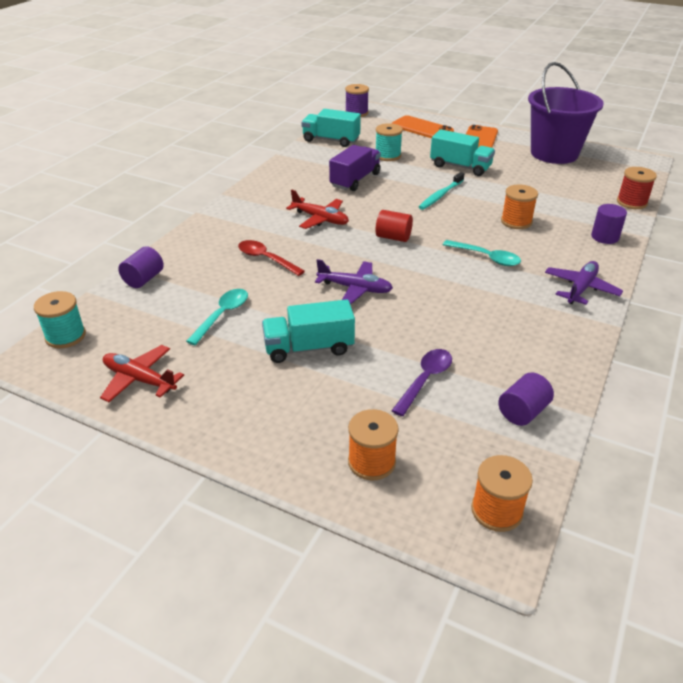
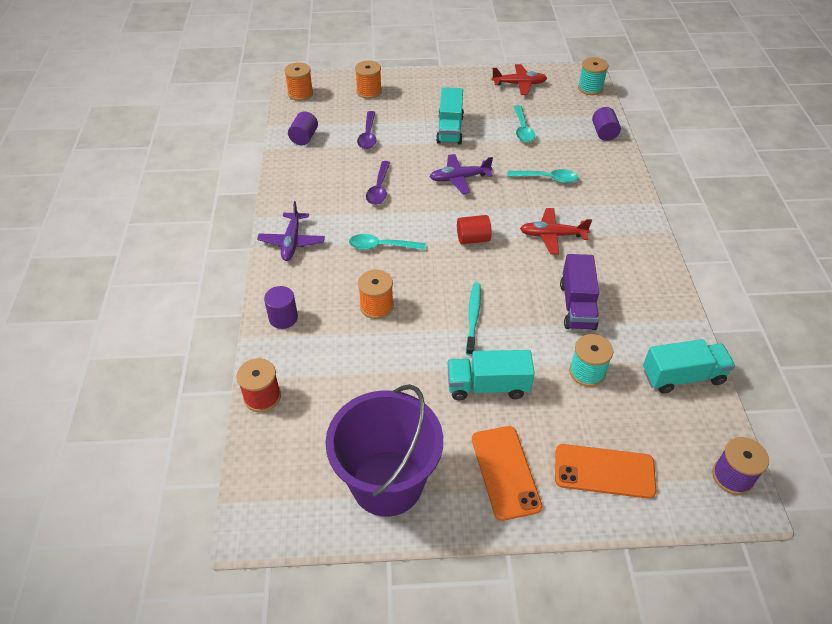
camera: 150 degrees right, 10 degrees up
(266, 259) = (547, 178): red spoon -> turquoise spoon
(309, 348) = (450, 129): turquoise truck -> turquoise truck turned 135 degrees clockwise
(454, 308) = (379, 189): none -> purple spoon

